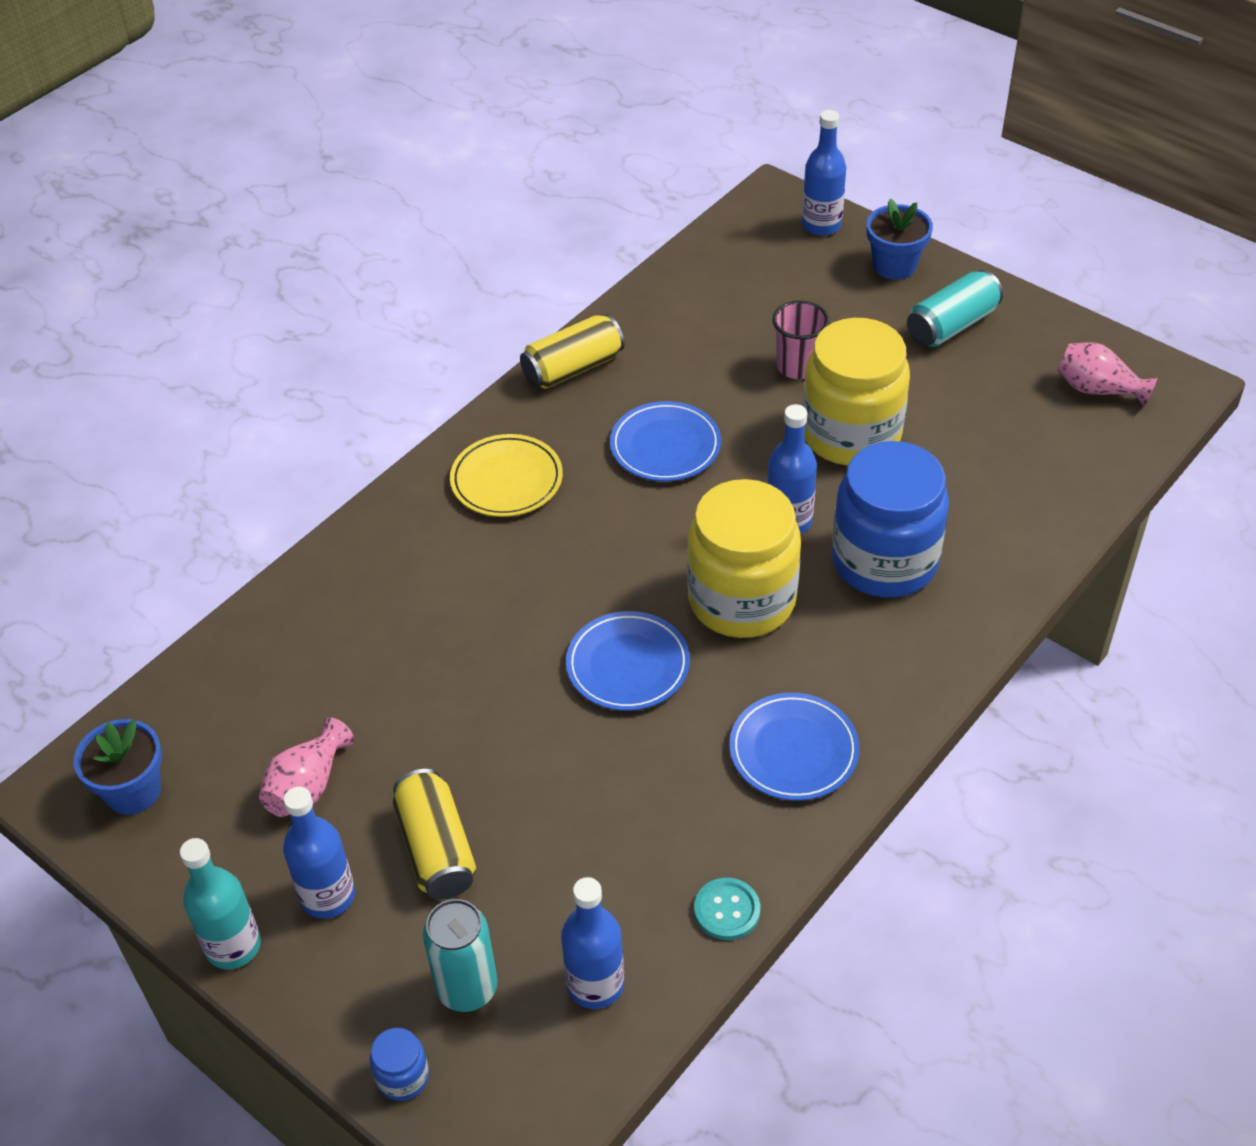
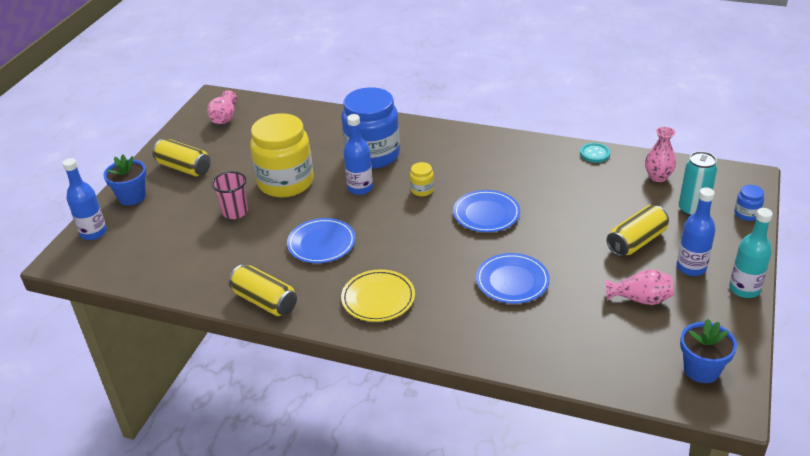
camera: 110 degrees left, 10 degrees down
(595, 984) = (658, 177): blue bottle -> pink vase
(742, 600) = (422, 190): yellow jar -> yellow jar, size x0.40
(793, 751) = (502, 155): blue plate -> blue plate (512, 281)
(951, 325) = (184, 168): turquoise can -> yellow can

